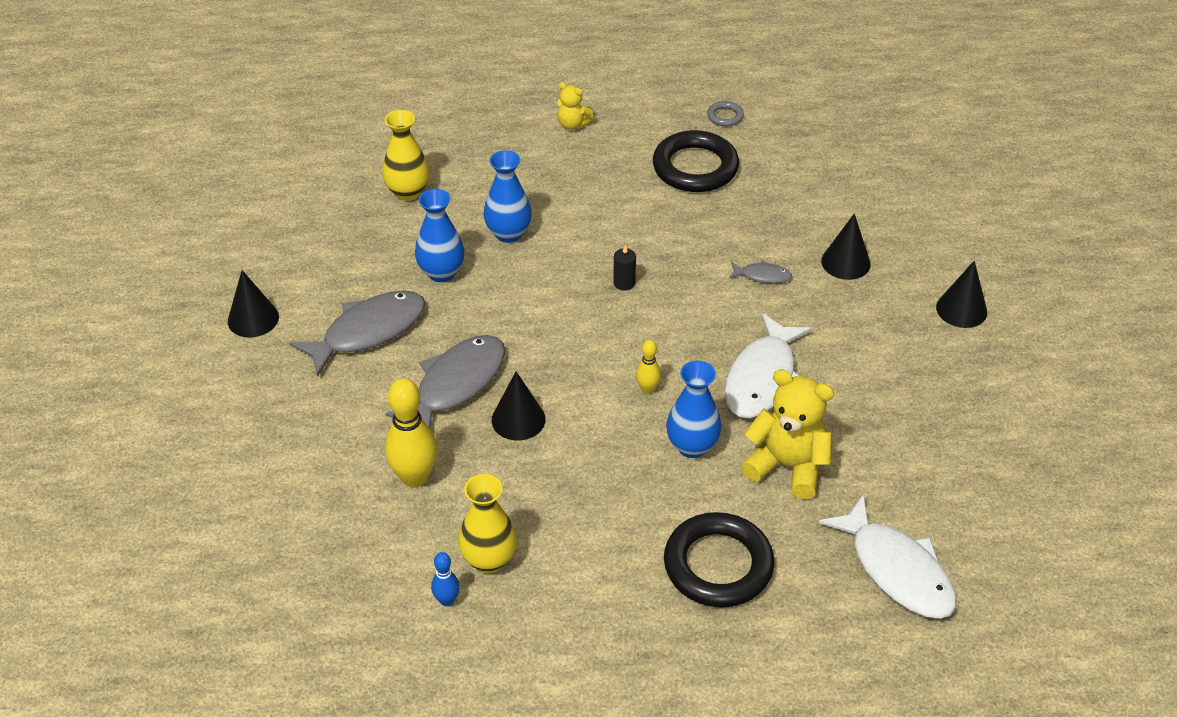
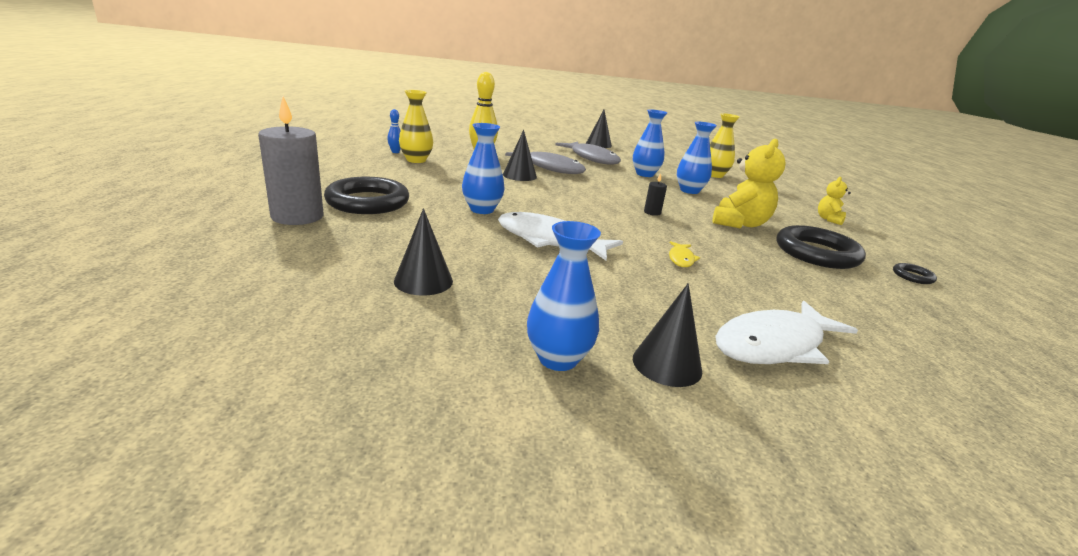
camera: 90 degrees right, 20 degrees down
(647, 389) = (541, 205): yellow bowling pin -> none
(725, 116) = (912, 276): grey ring -> black ring
(762, 276) = (681, 259): grey fish -> yellow fish
(787, 466) = (448, 234): yellow teddy bear -> yellow teddy bear (739, 224)
(800, 617) = (297, 216): none -> grey candle
(845, 262) = (721, 301): black cone -> black cone (423, 281)
(897, 570) = (305, 255): white fish -> white fish (774, 345)
(983, 368) = (558, 359): none -> blue vase

